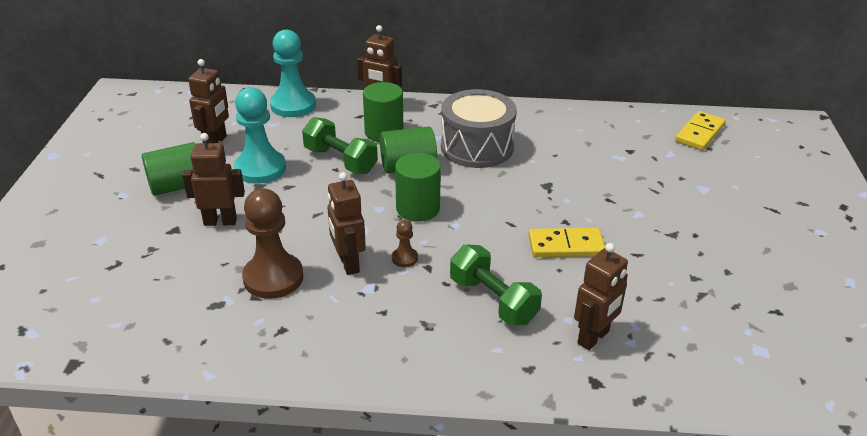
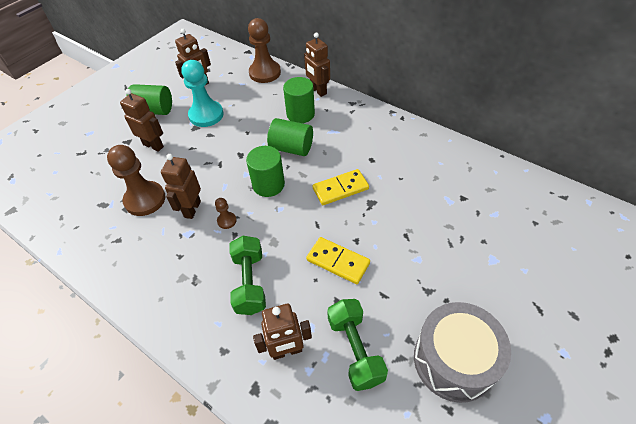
camera: 35 degrees right, 15 degrees up
(293, 105) = (265, 73): turquoise pawn -> brown pawn
(340, 160) = (255, 126): green dumbbell -> green dumbbell (355, 349)
(477, 147) = (350, 149): grey drum -> grey drum (454, 360)
(700, 133) = (539, 205): yellow domino -> yellow domino (340, 189)

